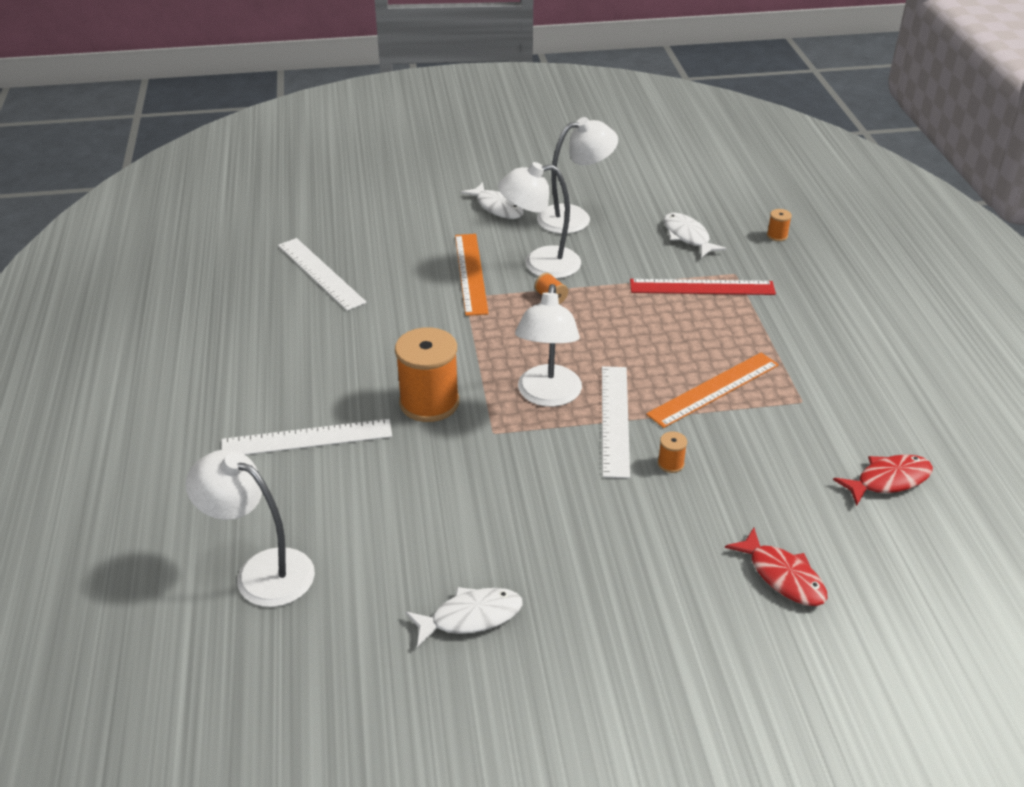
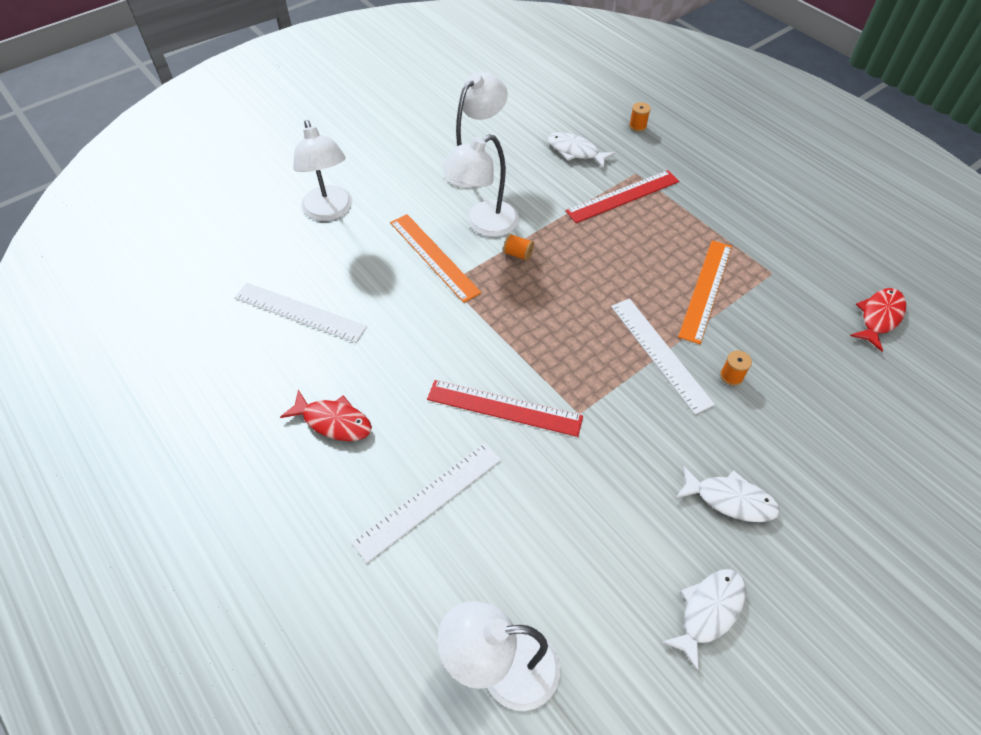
camera: 30 degrees left, 15 degrees up
(429, 403) = (504, 408): orange spool -> red ruler
(497, 207) = (403, 179): white fish -> white fish (730, 499)
(547, 396) = (592, 354): white lamp -> white lamp (330, 211)
(782, 576) = (883, 440): red fish -> red fish (333, 421)

